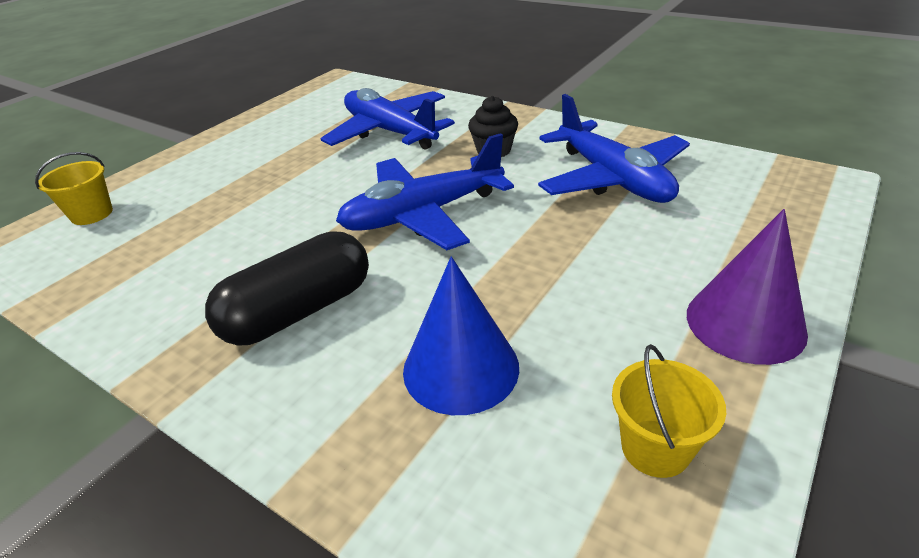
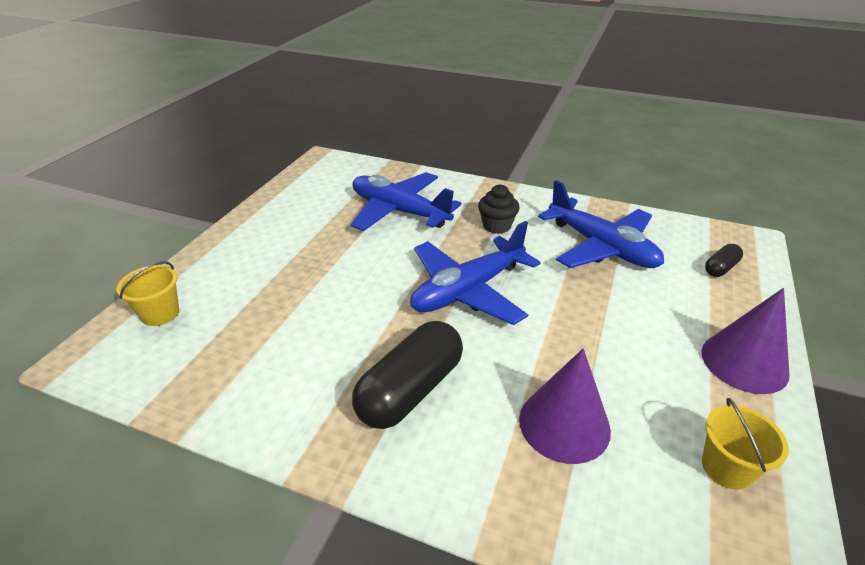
camera: 15 degrees left, 0 degrees up
(461, 368) = (564, 424): blue cone -> purple cone
(765, 210) = (720, 268): none -> black capsule

